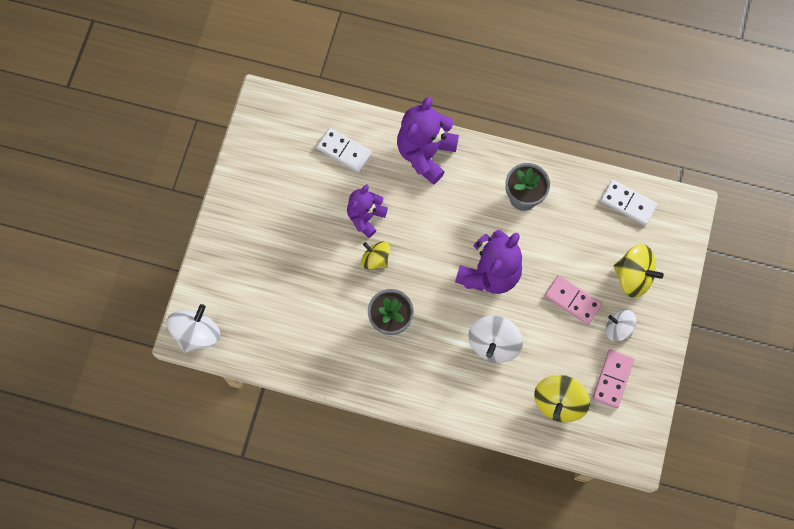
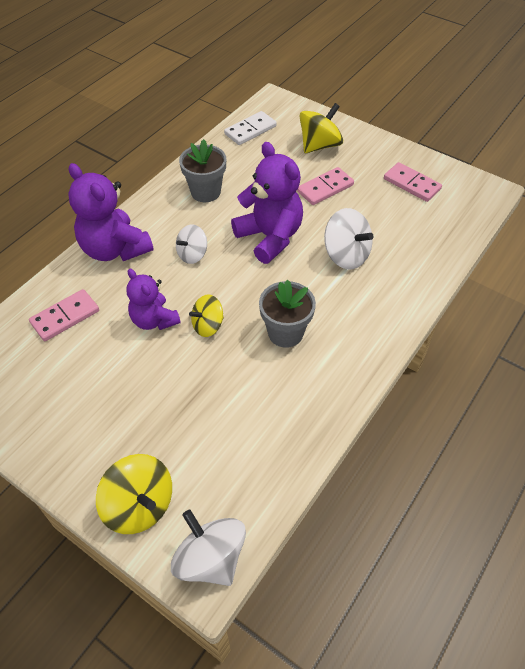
camera: 70 degrees left, 20 degrees down
(344, 151) = (65, 317): white domino -> pink domino
(558, 402) = (423, 225): yellow spinning top -> yellow spinning top (139, 505)
(618, 328) = (364, 167): white spinning top -> white spinning top (192, 254)

